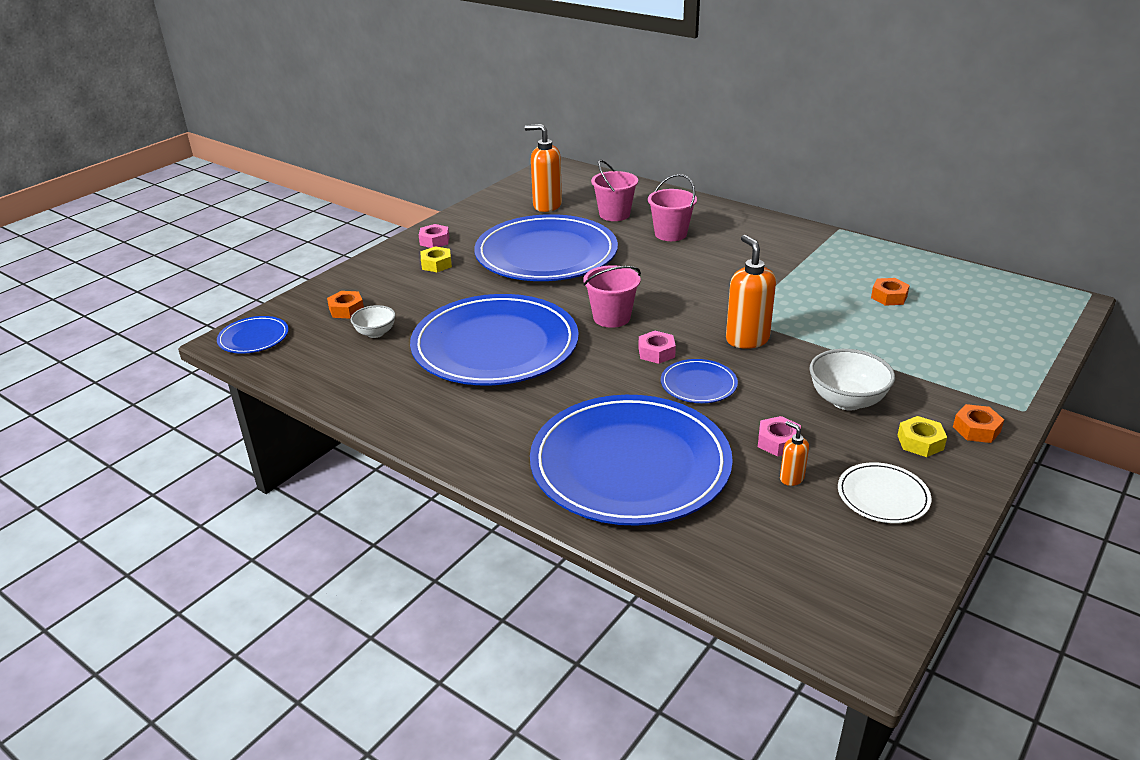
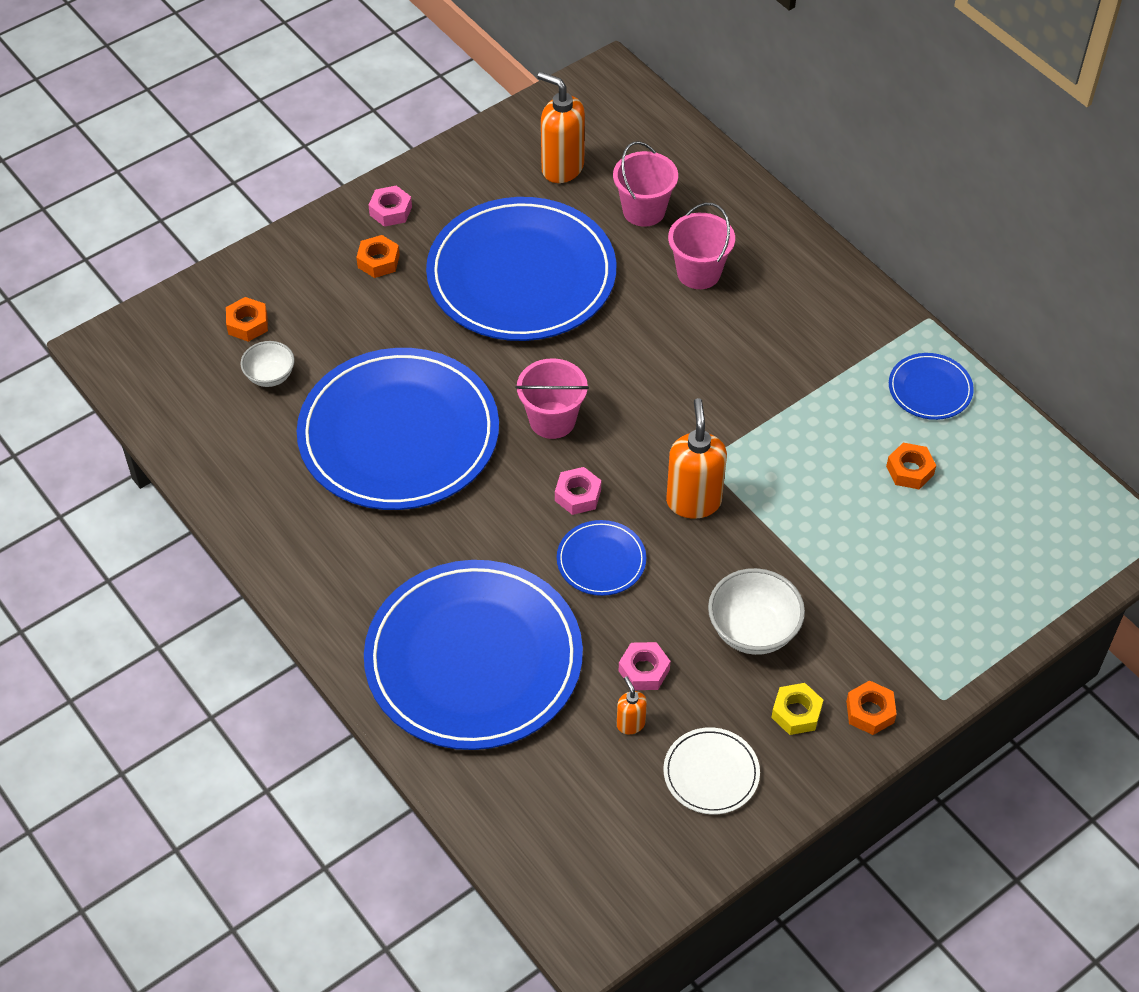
camera: 15 degrees right, 20 degrees up
(253, 338) = (132, 348): blue plate -> blue plate (930, 389)
(436, 264) = (378, 261): yellow nut -> orange nut

